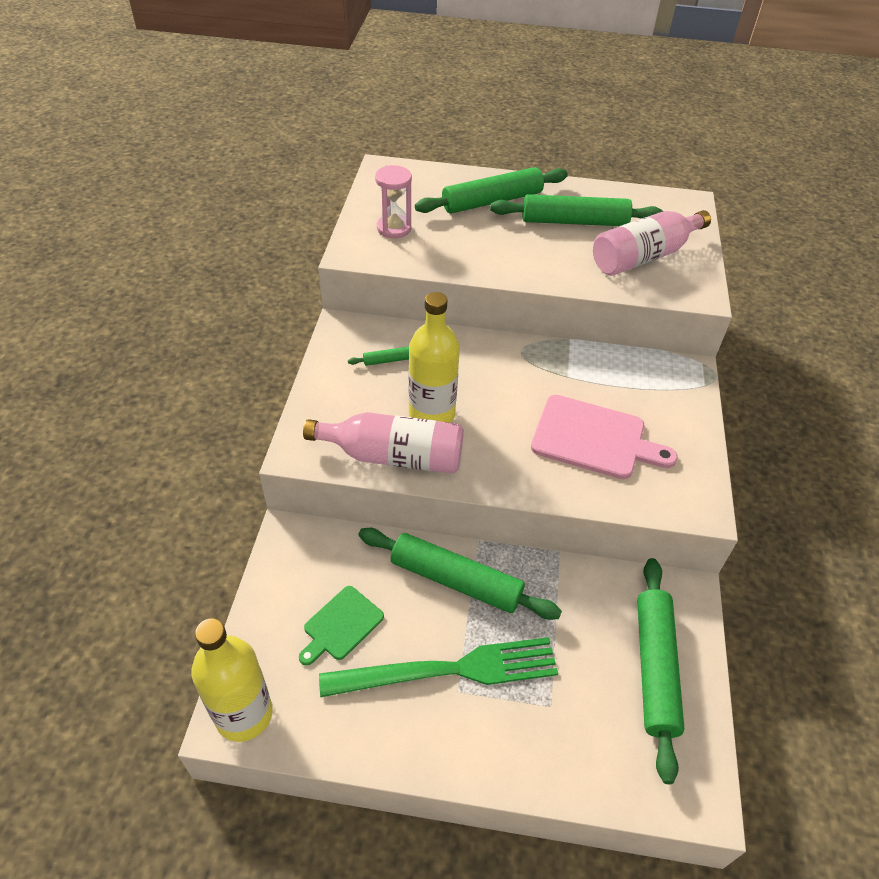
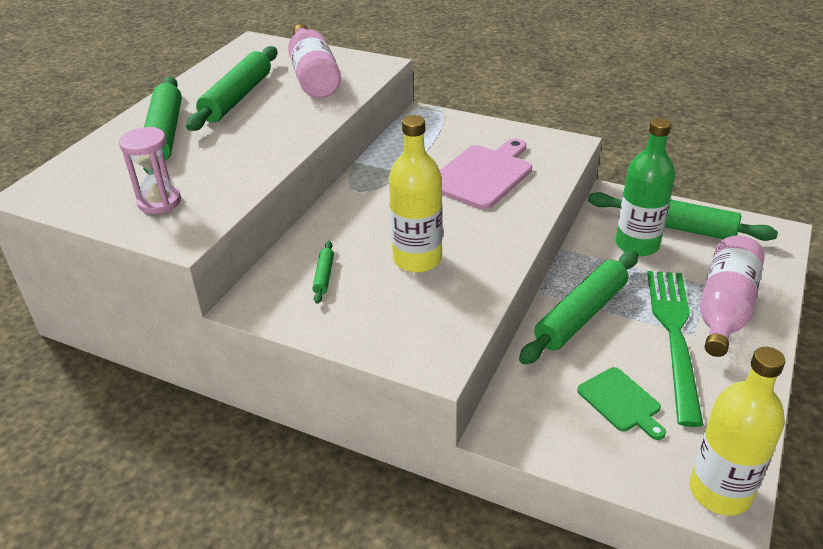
camera: 70 degrees left, 10 degrees down
(393, 456) = (465, 293): pink bottle -> pink bottle (724, 309)
(598, 625) = (637, 245): none -> green bottle

